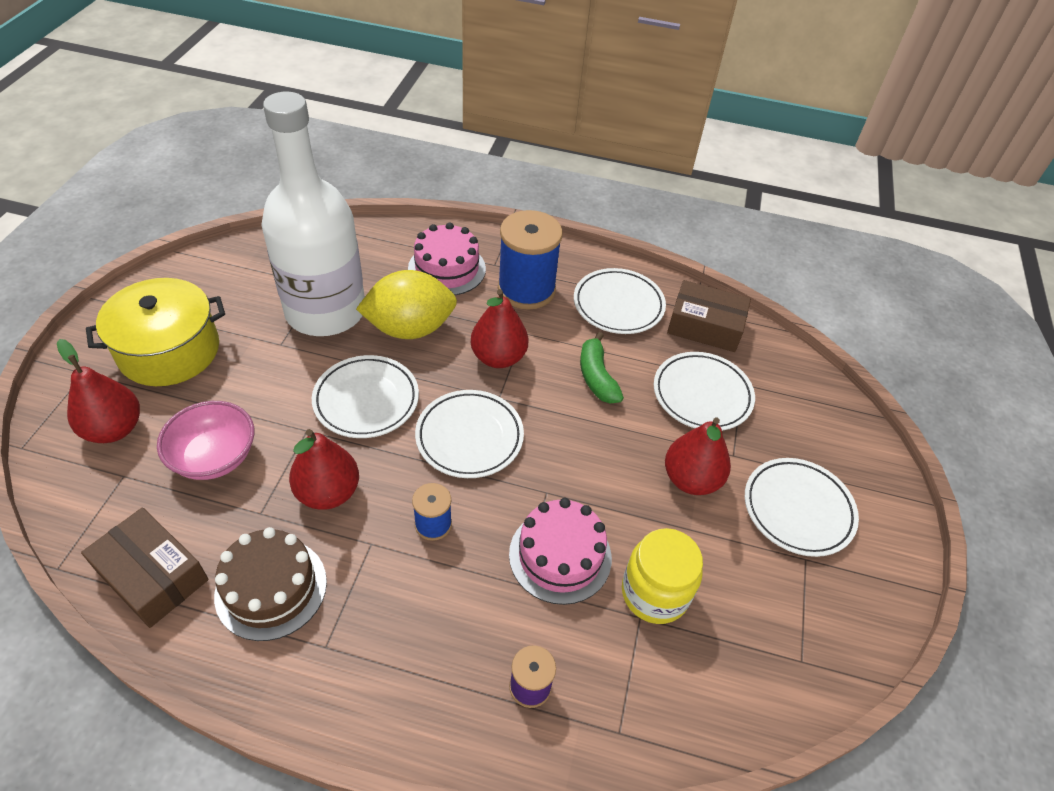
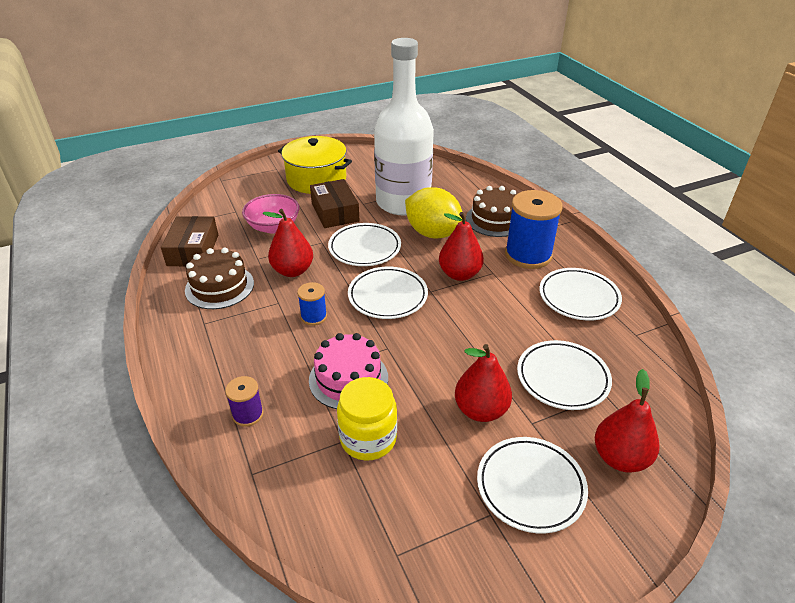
camera: 55 degrees right, 10 degrees down
(114, 429) = (256, 194): red pear -> red pear (620, 458)
(447, 269) = (495, 220): pink cake -> brown cake
(597, 377) = (504, 321): green banana -> none
(705, 326) = (628, 347): brown box -> brown box (335, 212)

